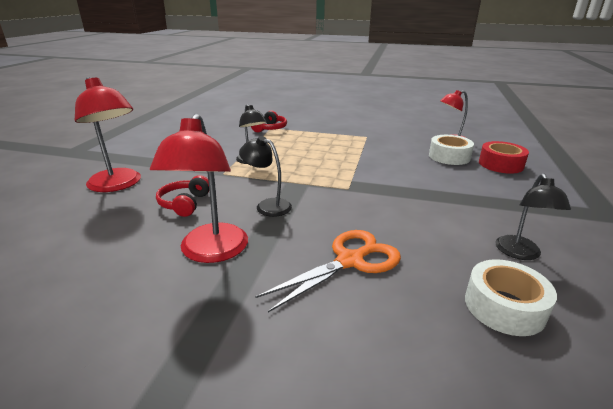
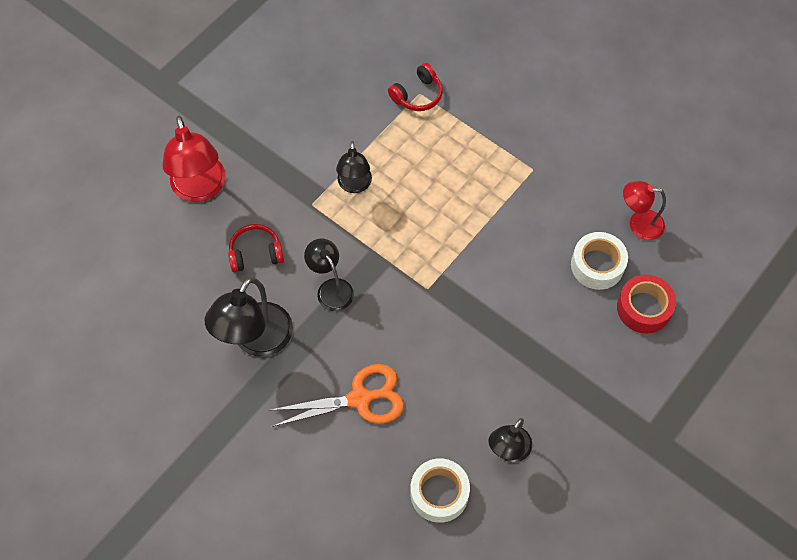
camera: 25 degrees right, 35 degrees up
(185, 203) = (255, 253): red headphones -> red headphones turned 45 degrees clockwise
(211, 252) = (256, 341): red lamp -> black lamp

